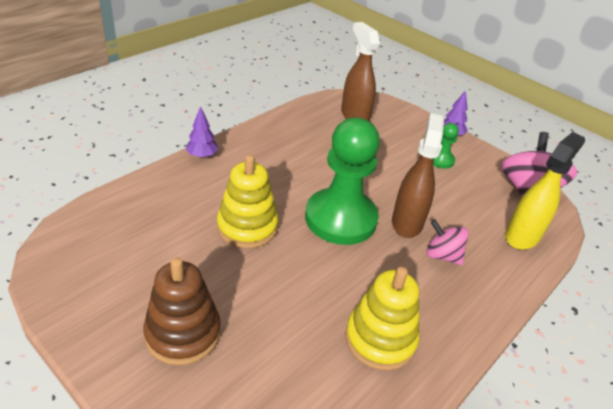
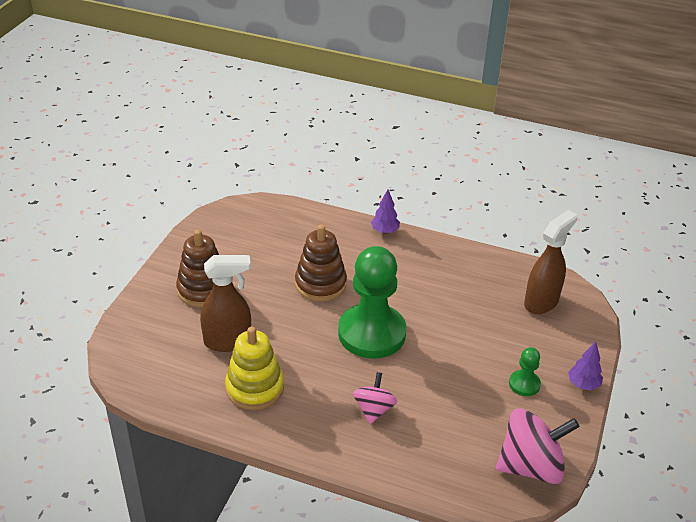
camera: 70 degrees right, 0 degrees up
(247, 227) = (320, 284): yellow stacking toy -> brown stacking toy
(407, 222) = (400, 377): brown spray bottle -> brown spray bottle (228, 341)
(522, 236) = (448, 468): yellow spray bottle -> none

